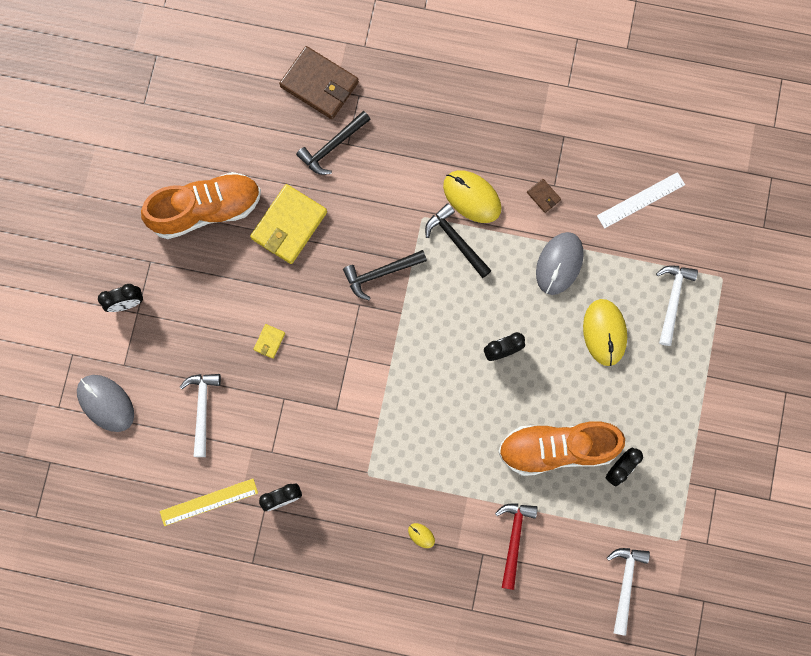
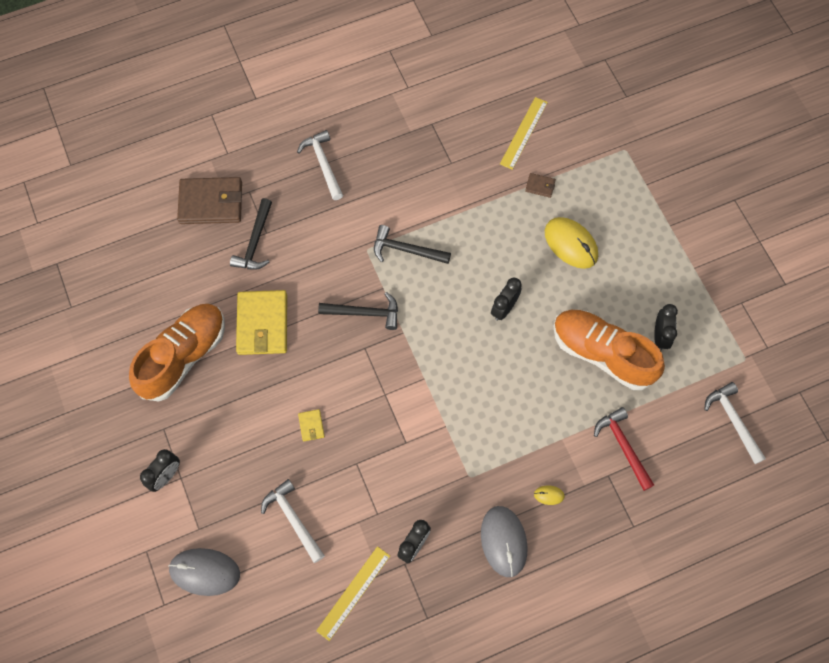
camera: 35 degrees left, 10 degrees down
(381, 273) = (364, 313): black hammer -> black hammer turned 120 degrees counterclockwise
(472, 197) = (394, 210): yellow mouse -> none
(543, 196) = (449, 175): brown wallet -> brown wallet (540, 186)
(557, 448) = (602, 354): orange shoe -> orange shoe turned 75 degrees clockwise
(559, 264) = (498, 216): grey mouse -> grey mouse (503, 541)
(640, 200) = (523, 133): white ruler -> yellow ruler
(672, 300) = (602, 188): white hammer -> white hammer (323, 164)

